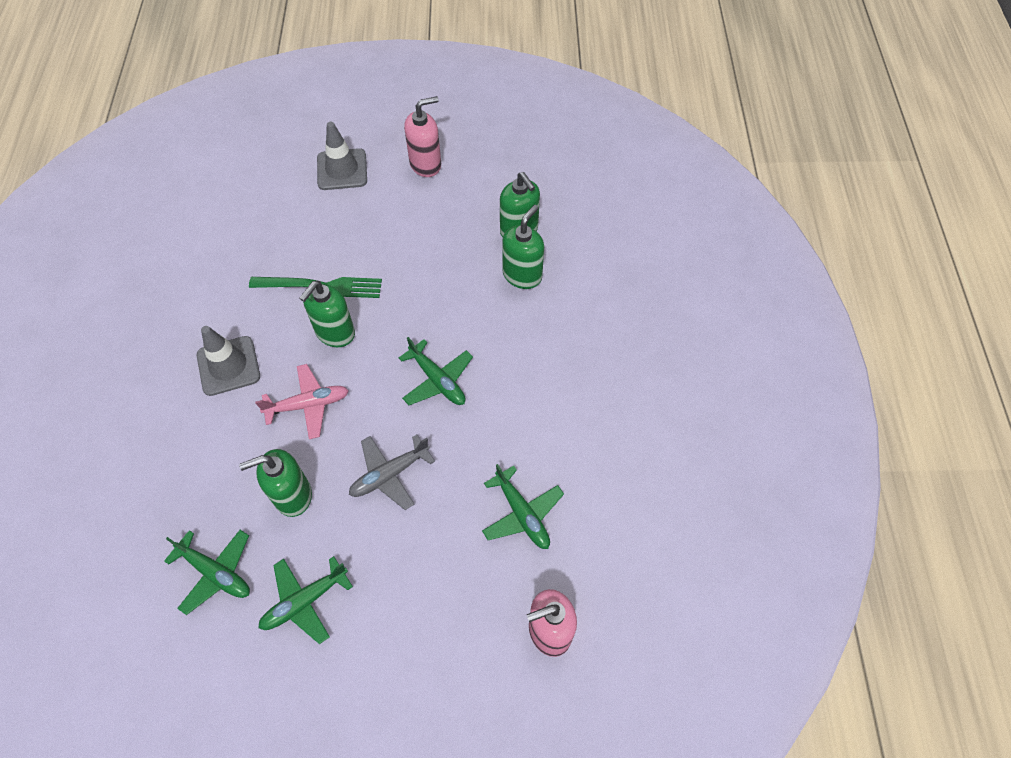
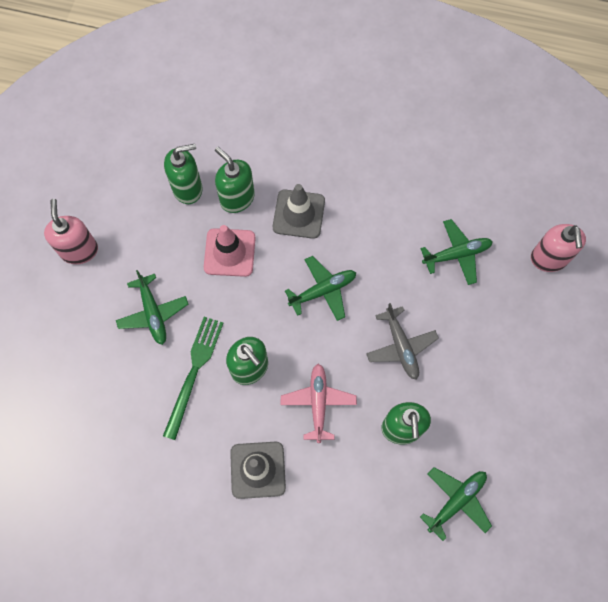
camera: 75 degrees left, 10 degrees up
(304, 601) = (494, 431): green plane -> green plane (153, 313)
(342, 170) = (56, 330): grey traffic cone -> grey traffic cone (299, 214)
(458, 284) = (229, 252): none -> pink traffic cone

